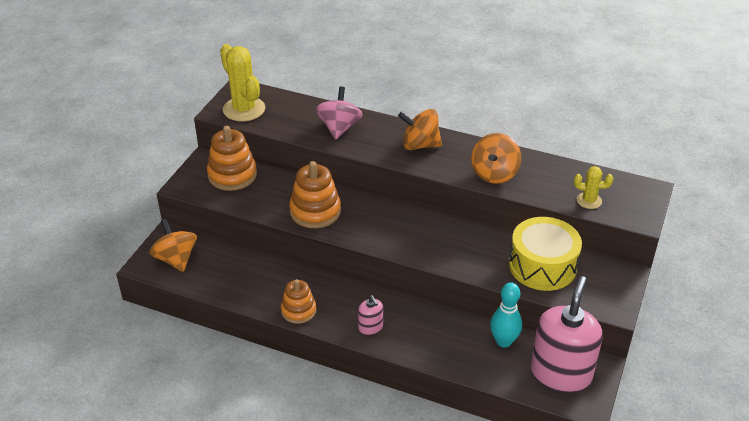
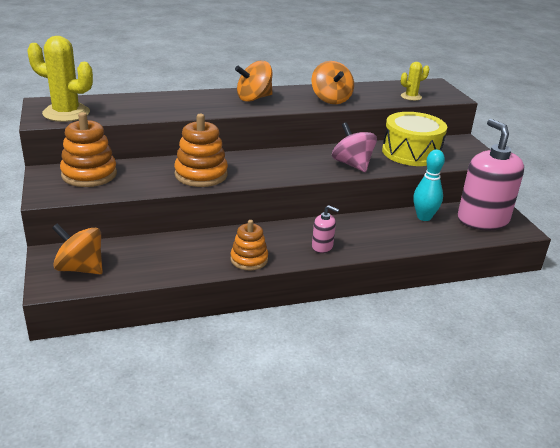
camera: 40 degrees left, 10 degrees down
(339, 128) = (173, 104): pink spinning top -> pink spinning top (352, 164)

